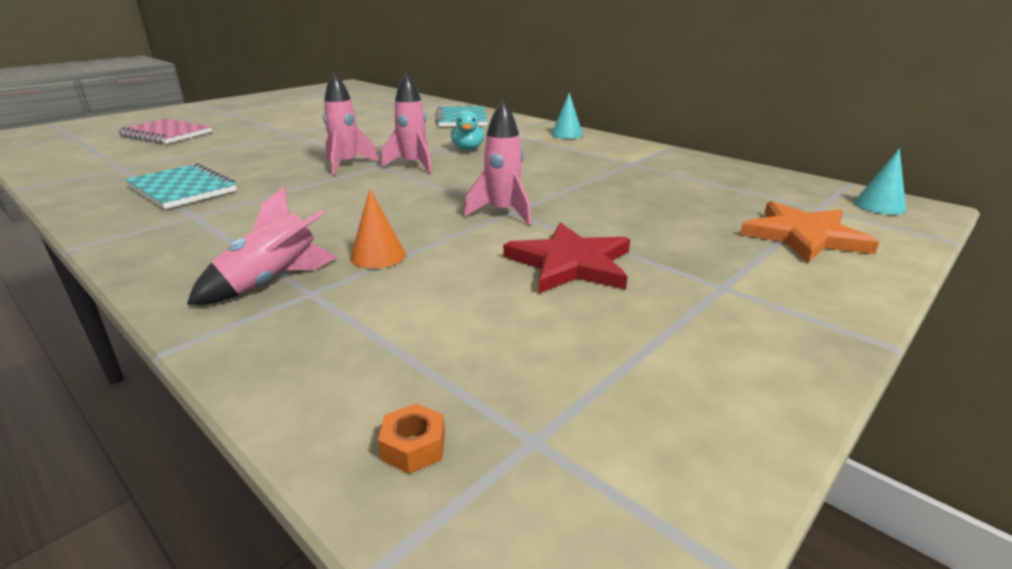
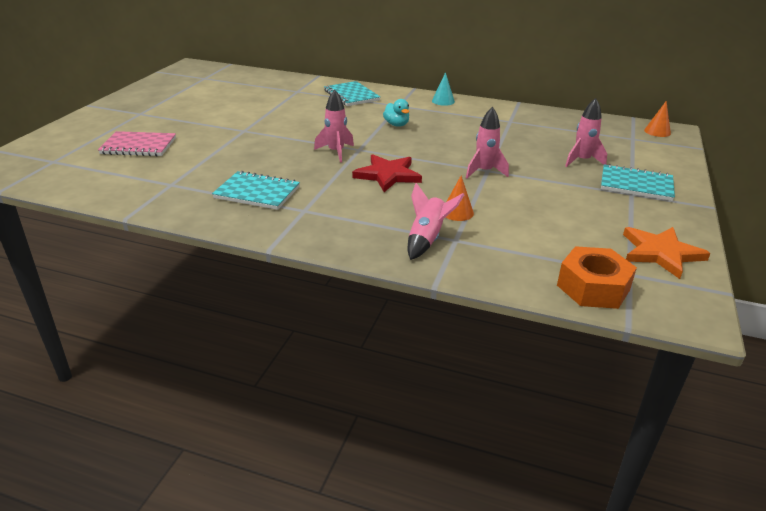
camera: 25 degrees left, 5 degrees up
(413, 165) = (381, 145): pink rocket -> pink rocket (582, 161)
(413, 446) = (593, 287): orange nut -> orange nut, size x2.47
(570, 263) = (555, 196): red star -> red star (387, 175)
(749, 274) = (636, 185): none -> turquoise notebook
(803, 236) = (640, 158): orange star -> orange star (660, 253)
(879, 206) = (657, 131): turquoise cone -> orange cone

